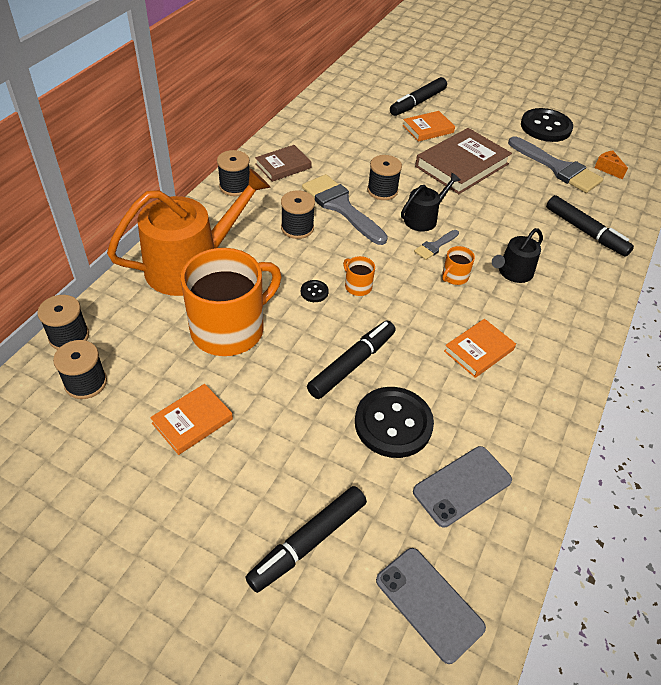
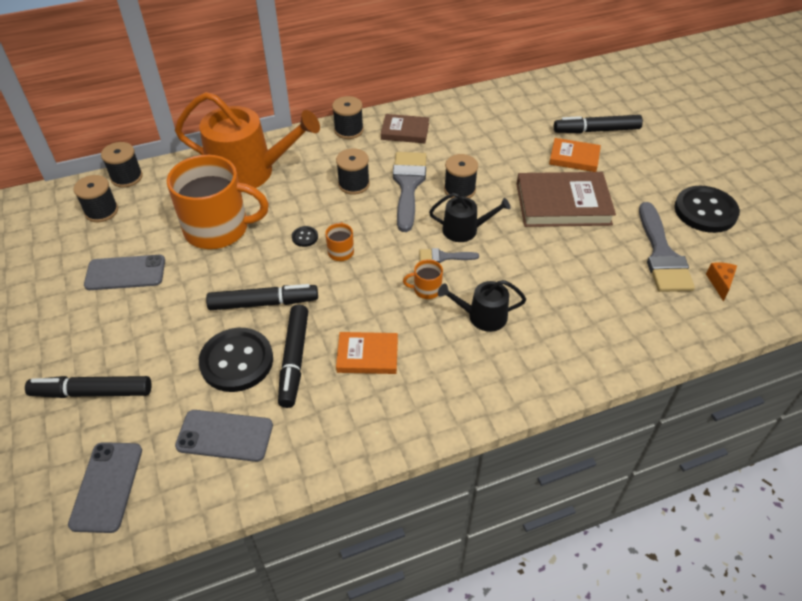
camera: 45 degrees right, 0 degrees up
(192, 421) = (125, 273): orange book -> grey phone
(585, 232) = (606, 324): black marker -> black marker (294, 360)

